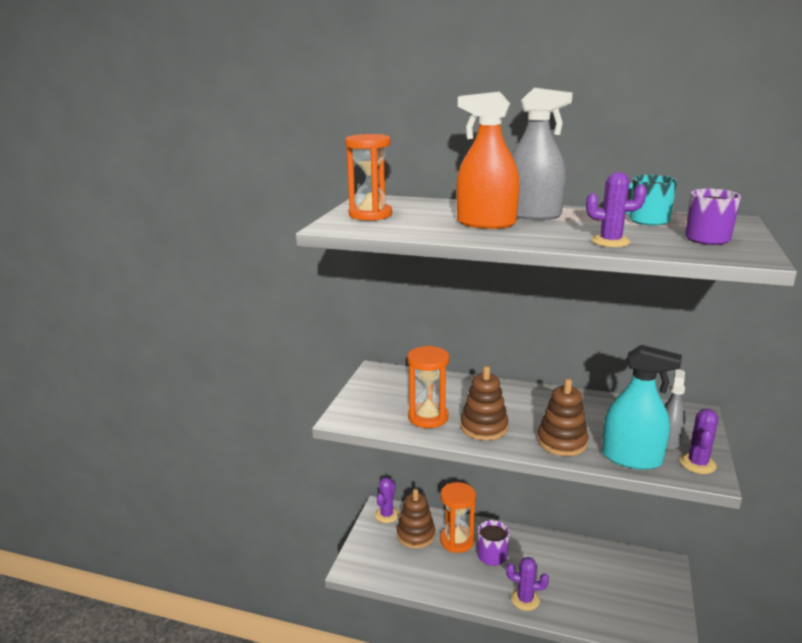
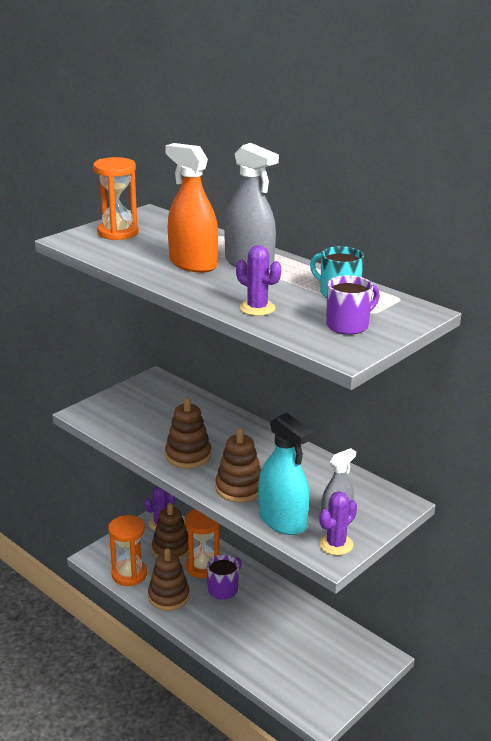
camera: 25 degrees right, 5 degrees up
(428, 417) = (151, 433): orange hourglass -> orange hourglass (129, 574)
(451, 580) = (168, 596): none -> brown stacking toy
(525, 599) = (218, 635): purple cactus -> none

